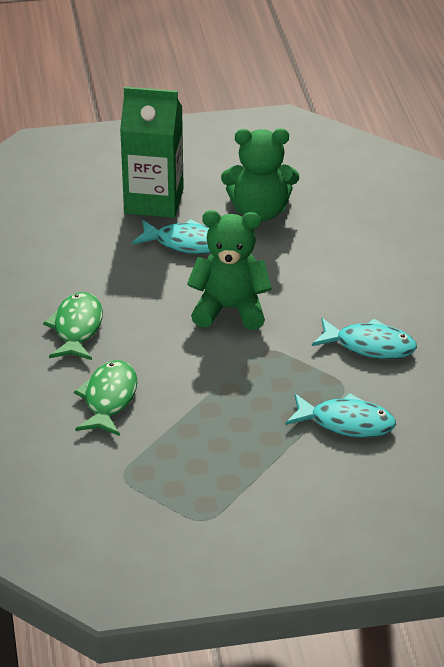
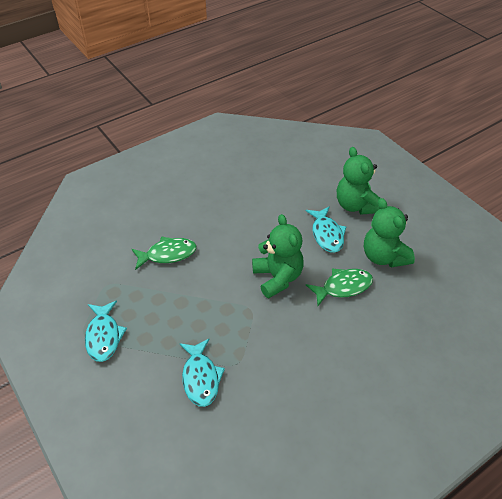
camera: 65 degrees right, 10 degrees up
(77, 328) = (220, 218): green fish -> green fish (343, 287)
(154, 201) = (356, 205): green carton -> green teddy bear
(370, 346) = (285, 364): turquoise fish -> turquoise fish (104, 336)

